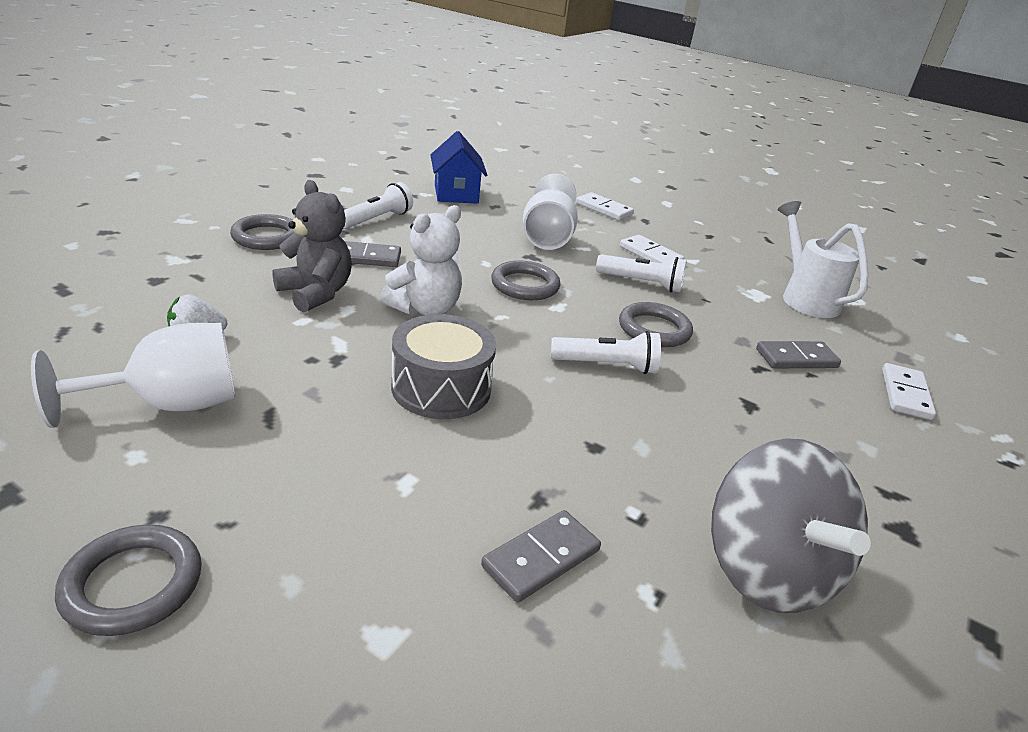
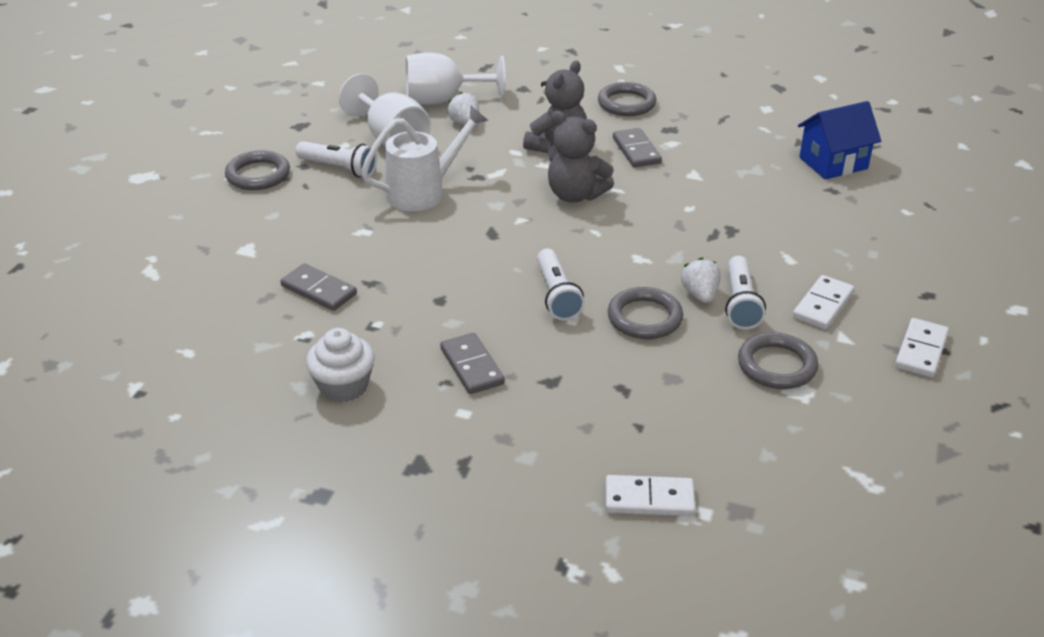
camera: 80 degrees right, 5 degrees up
(376, 219) = (716, 138): white flashlight -> white flashlight (339, 168)
(425, 309) = (575, 195): white teddy bear -> grey teddy bear
(441, 388) = (470, 223): grey drum -> none
(525, 285) = (664, 235): grey ring -> grey ring (777, 365)
(547, 237) = (789, 232): white goblet -> white goblet (443, 100)
(604, 209) = (922, 261): white domino -> white domino (921, 351)
(625, 295) = (700, 295): none -> white strawberry
(767, 570) = (343, 386): grey spinning top -> white cupcake
(796, 358) = (664, 416): grey domino -> grey domino (472, 366)
(805, 298) = (829, 433): white watering can -> white watering can (423, 192)

